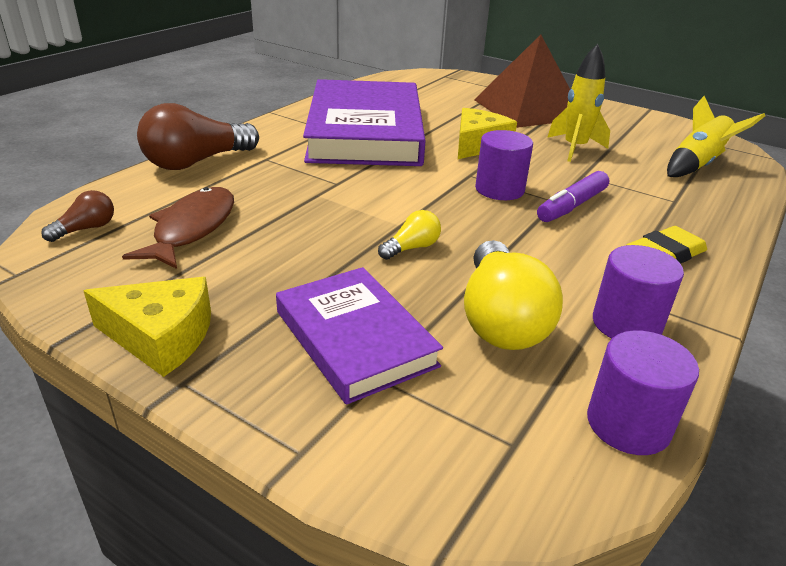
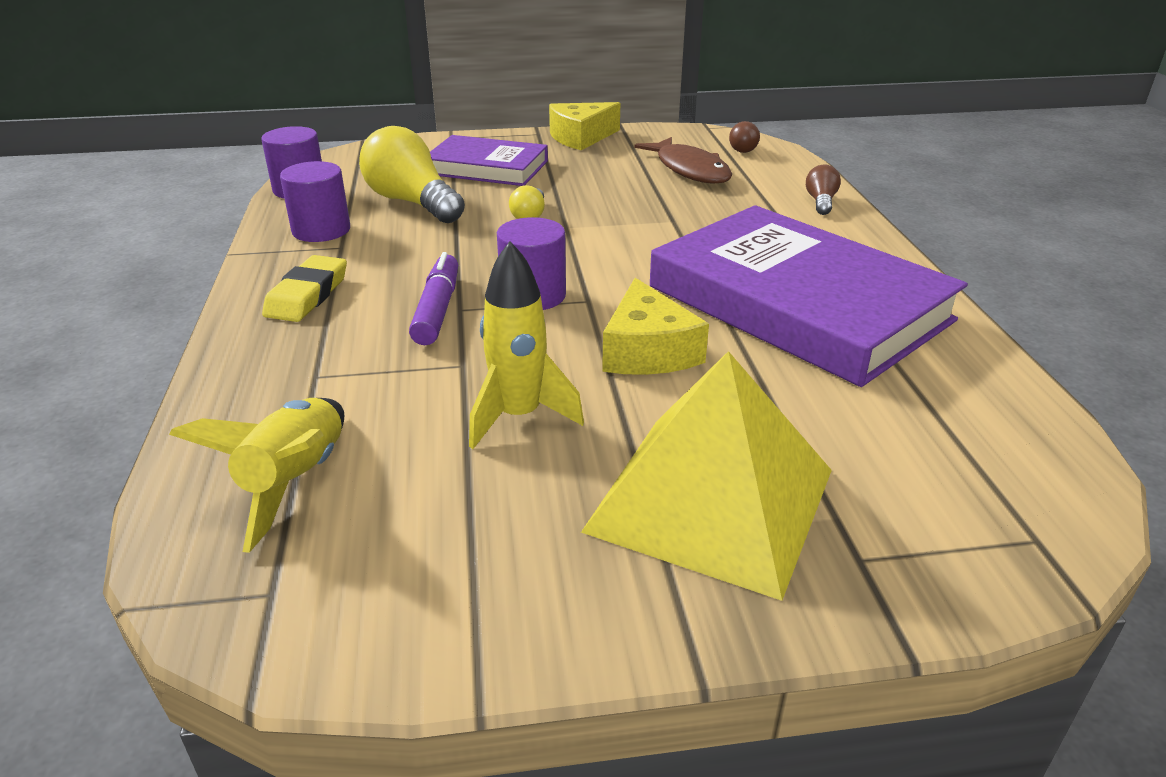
camera: 140 degrees right, 0 degrees up
(196, 162) = (821, 202): brown light bulb -> brown light bulb, size x0.48
(528, 109) = (712, 499): brown pyramid -> yellow pyramid

